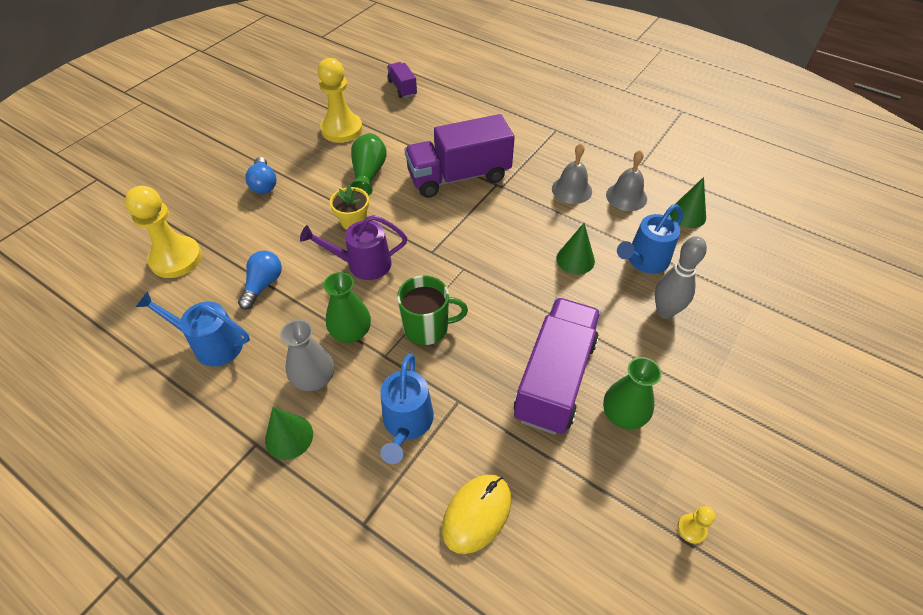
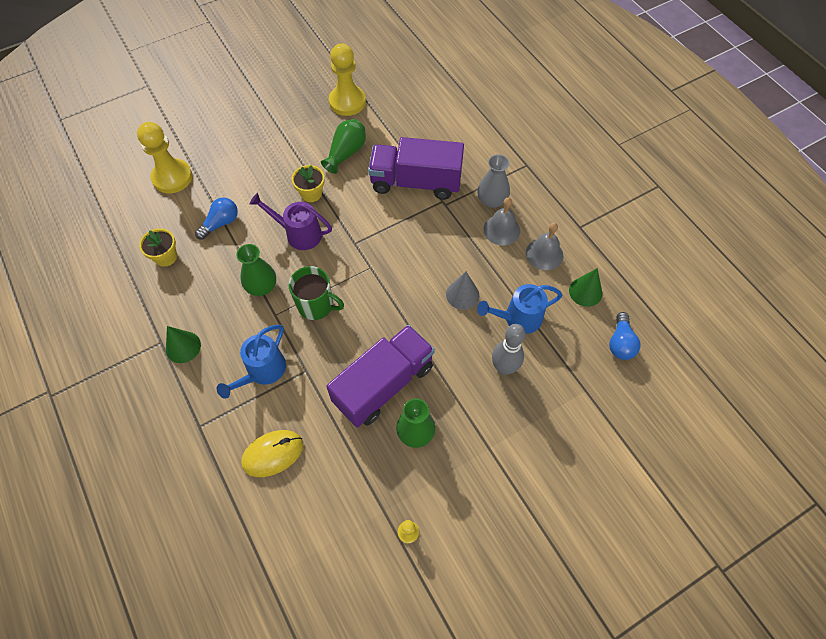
camera: 25 degrees right, 10 degrees up
(211, 344) = (166, 257): blue watering can -> yellow flower pot
(264, 184) = (262, 133): blue light bulb -> blue light bulb (620, 343)
(314, 378) = (219, 311): grey vase -> grey vase (492, 200)
(402, 88) = (420, 75): purple truck -> none
(575, 259) = (462, 294): green cone -> grey cone

